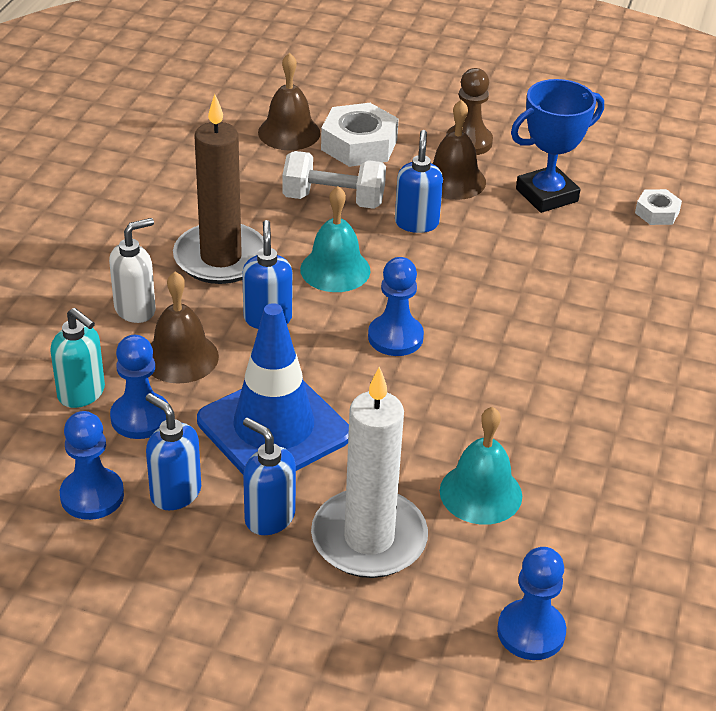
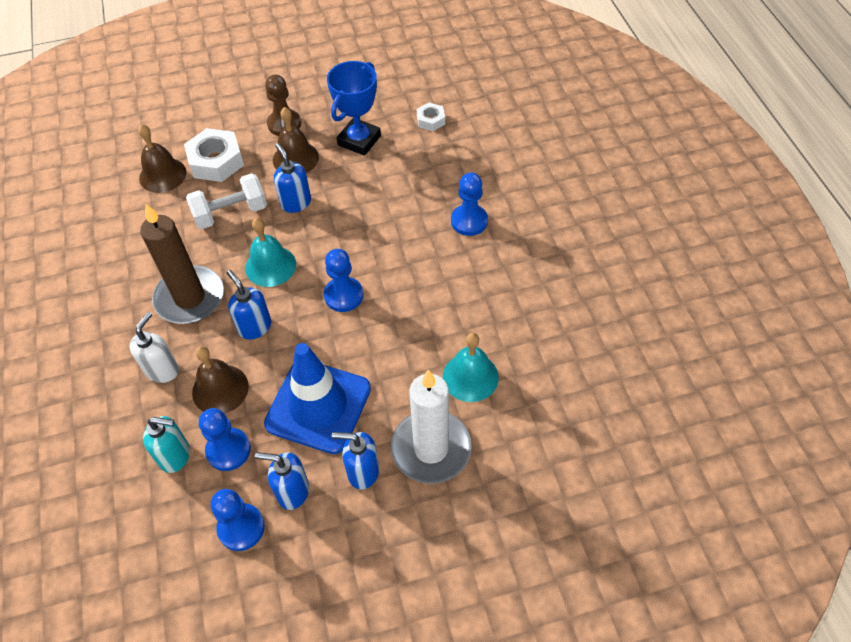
camera: 30 degrees left, 15 degrees up
(531, 632) = (561, 453): blue pawn -> blue pawn (469, 221)

